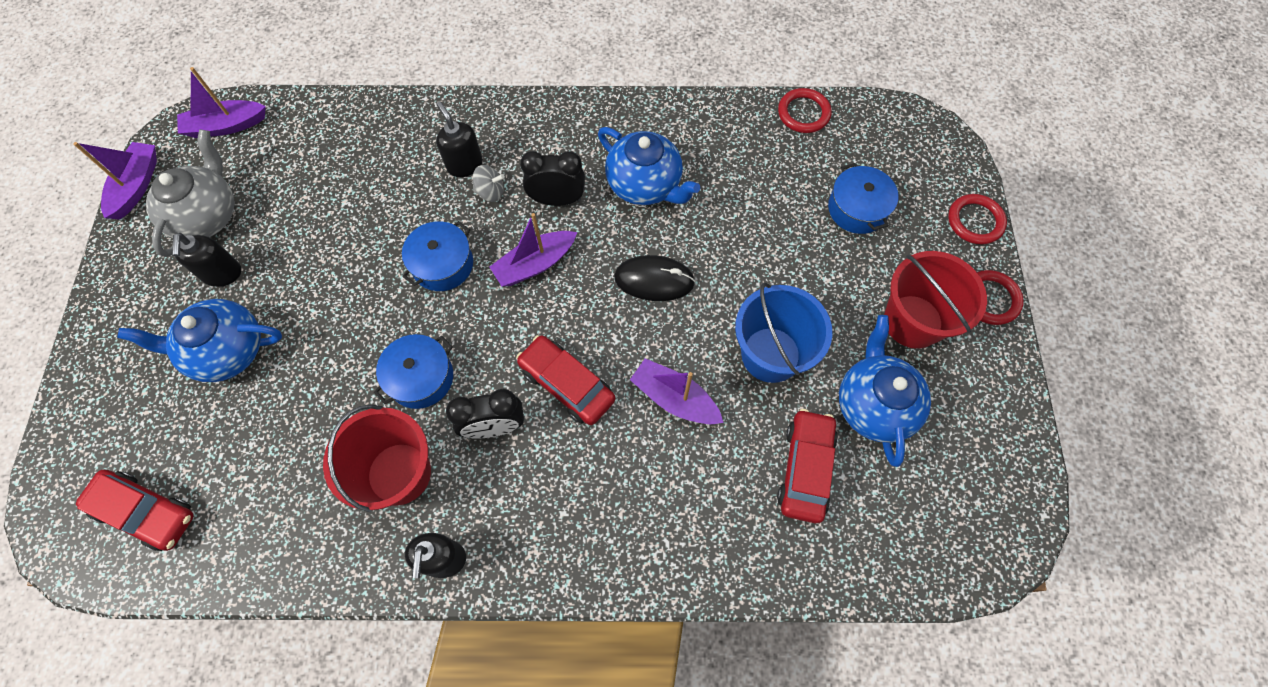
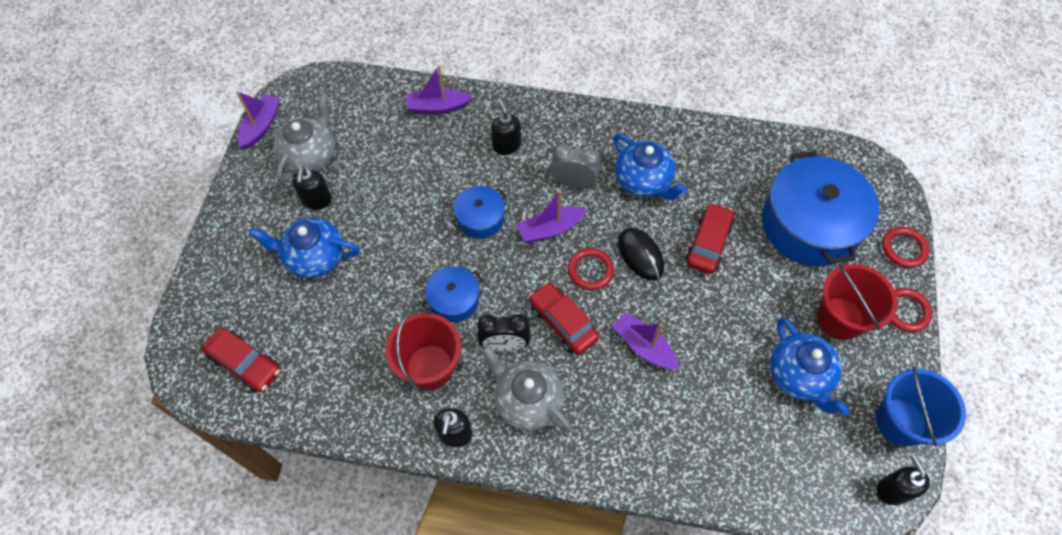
camera: 10 degrees right, 5 degrees down
(226, 126) = (331, 90): purple boat -> purple boat (437, 107)
(490, 192) = (523, 169): grey spinning top -> none
(534, 497) = (527, 401): none -> grey teapot
(557, 200) = (574, 183): black clock -> grey clock
(654, 280) = (640, 255): black mouse -> black mouse turned 45 degrees clockwise
(770, 354) = (723, 325): blue bucket -> blue bucket (900, 422)
(803, 113) = (777, 144): red ring -> red ring (590, 270)
(805, 469) = (737, 415): red car -> red car (708, 243)
(857, 209) = (809, 224): blue pot -> blue pot, size x2.04
(874, 404) = (799, 376): blue teapot -> blue teapot turned 150 degrees clockwise
(1011, 532) = (892, 490): none -> black soap dispenser

